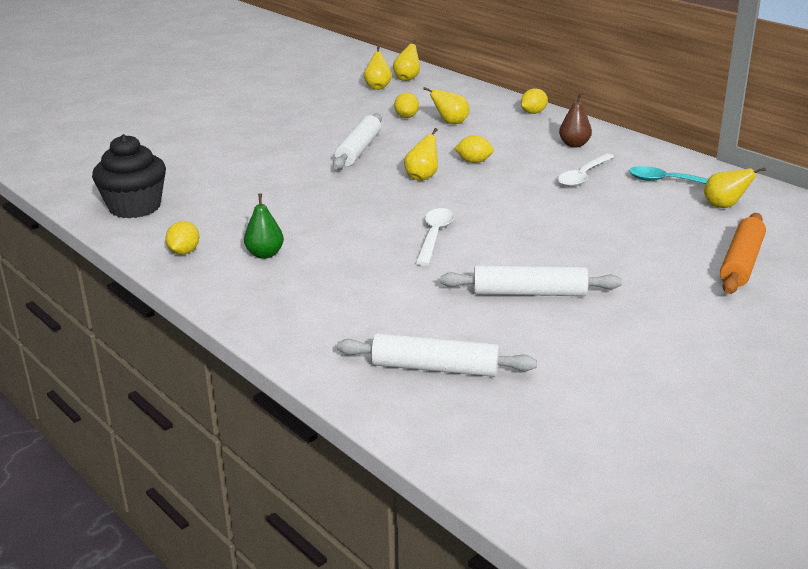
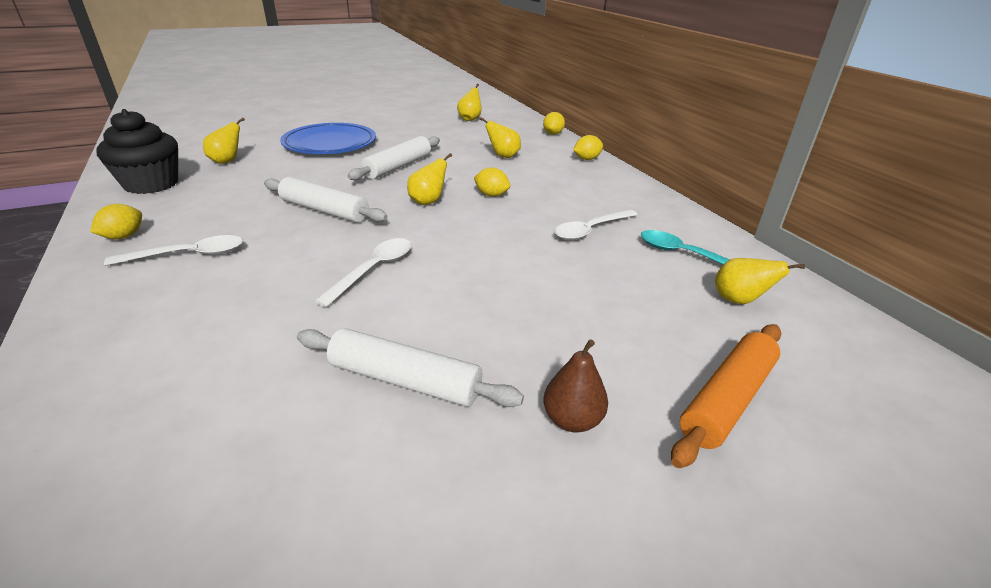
camera: 15 degrees right, 5 degrees up
(259, 138) = (330, 143): none -> blue plate
(265, 254) = (188, 255): green pear -> white spoon
(406, 117) = (469, 145): yellow lemon -> yellow lemon (553, 134)
(407, 78) = (500, 116): yellow pear -> yellow pear (227, 161)
(435, 368) = (155, 492): white rolling pin -> white rolling pin (324, 210)
(574, 145) = (604, 195): brown pear -> brown pear (572, 420)

